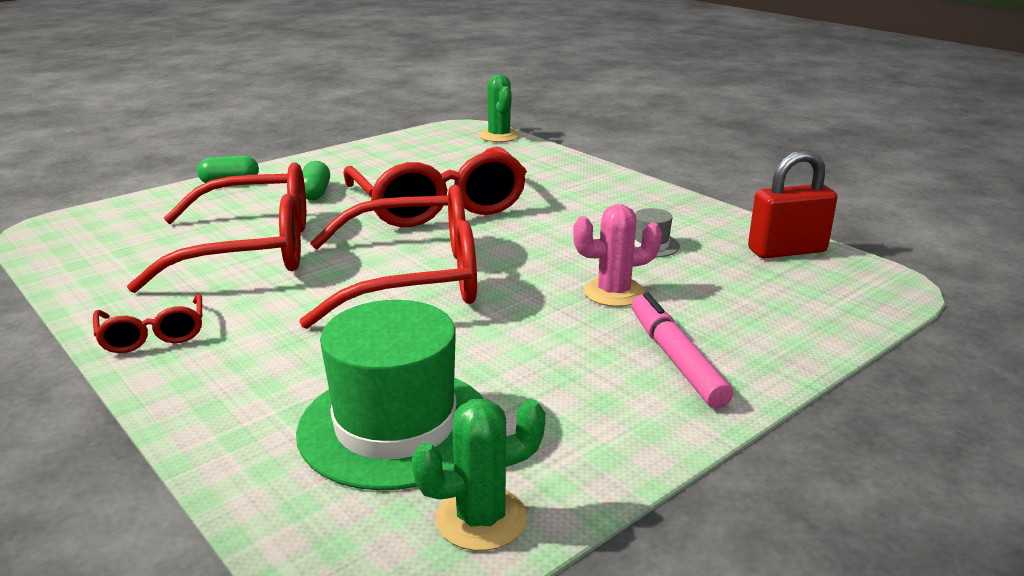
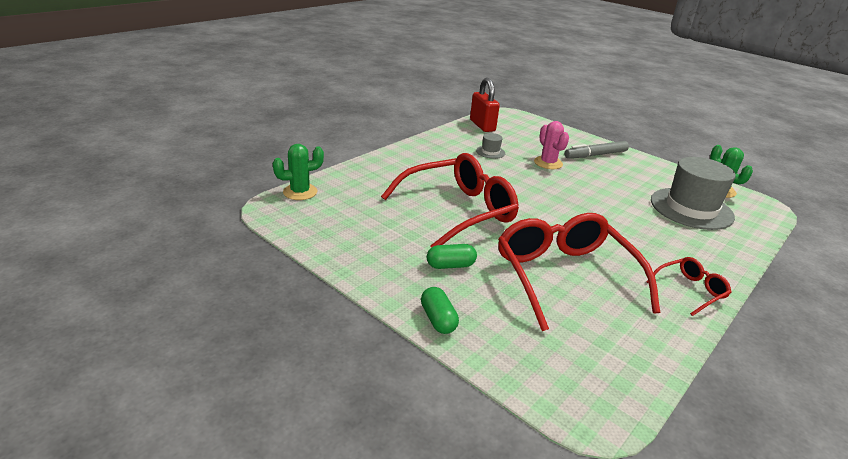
camera: 100 degrees left, 5 degrees up
(395, 426) = (691, 208): green hat -> grey hat
(414, 278) = (567, 213): red glasses -> none
(675, 359) = (595, 155): pink marker -> grey marker

